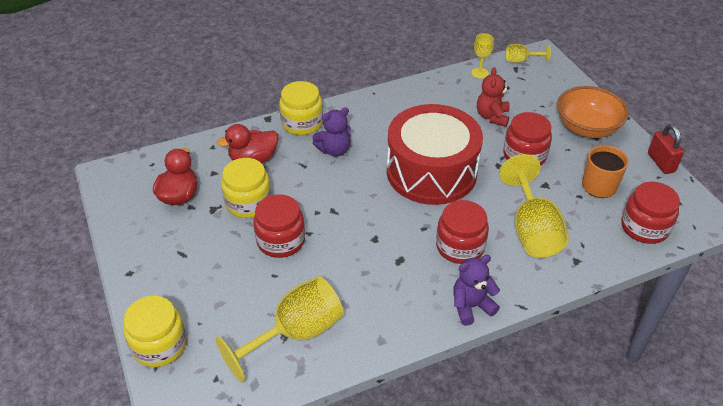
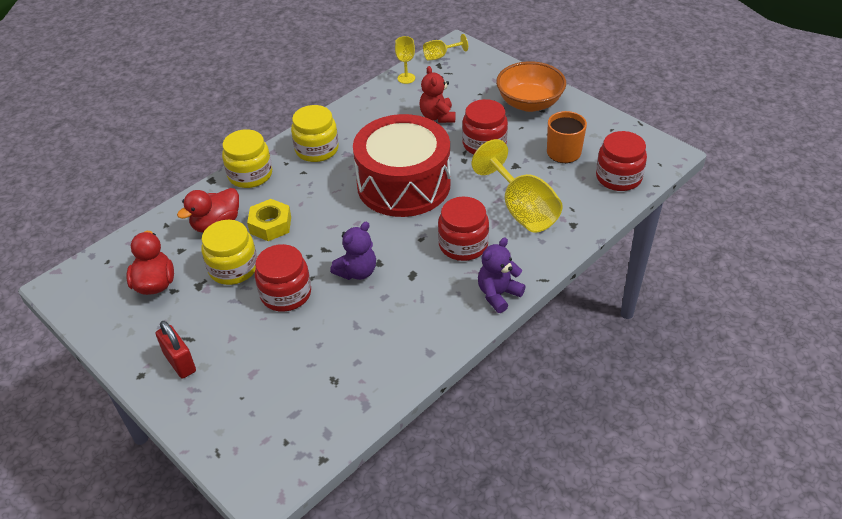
camera: 20 degrees left, 0 degrees up
(159, 345) = (211, 432): yellow jar -> yellow jar (317, 149)
(296, 333) = (345, 374): yellow goblet -> none
(297, 174) = (270, 225): none -> yellow nut
(334, 150) = (297, 191): purple teddy bear -> purple teddy bear (357, 272)
(661, 163) = (608, 116): red padlock -> red padlock (180, 362)

